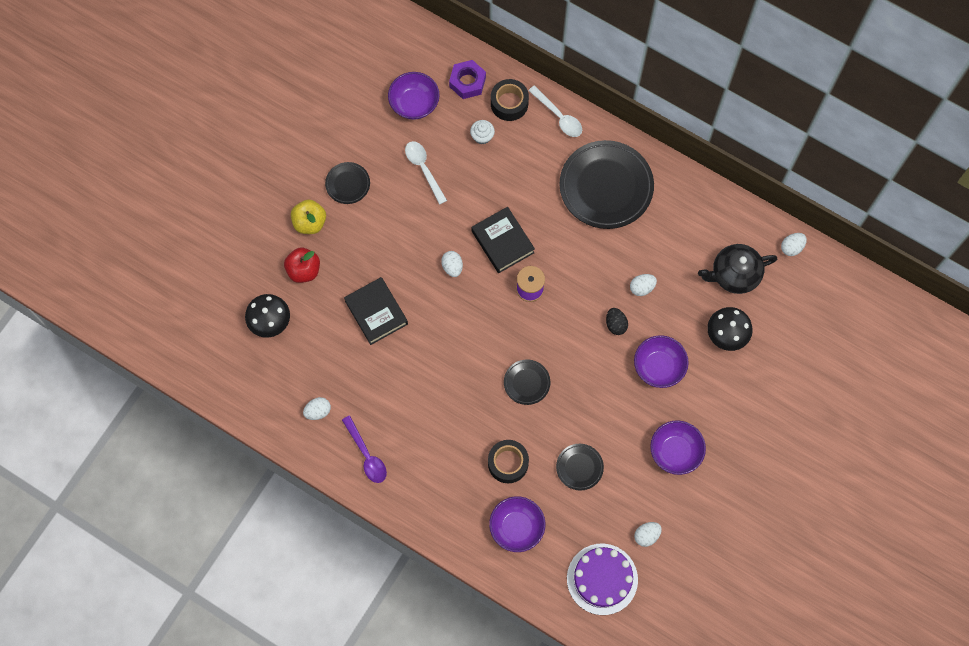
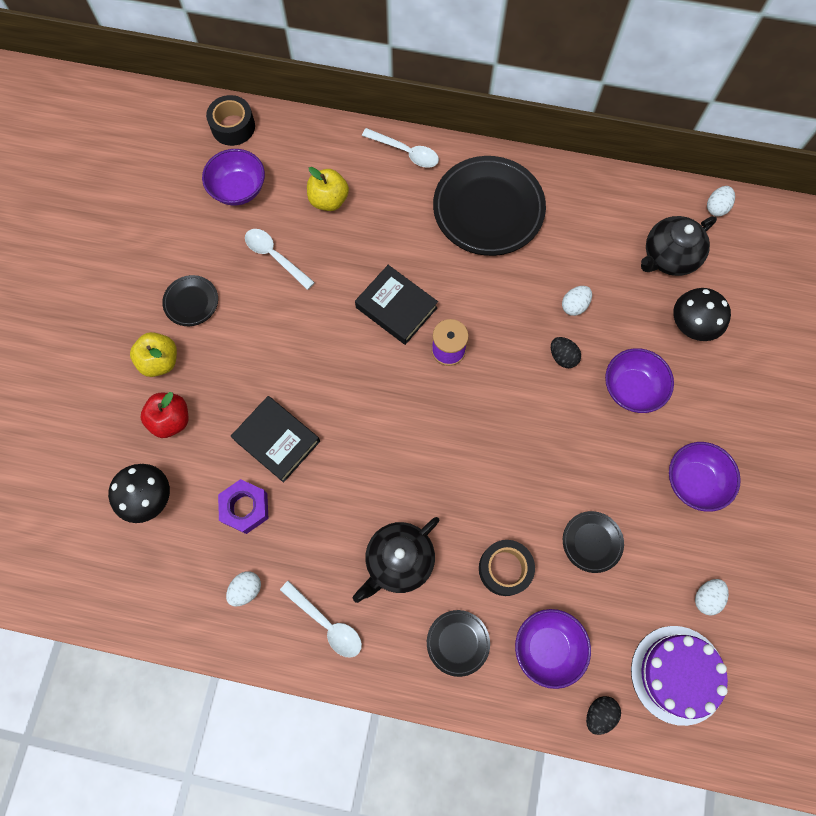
camera: 20 degrees left, 0 degrees up
(366, 455) = (327, 624): purple spoon -> white spoon
(433, 430) = (398, 561): none -> black teapot
(452, 267) = (348, 356): white egg -> none
(467, 82) = (290, 148): purple nut -> purple nut (245, 508)
(482, 136) = (329, 200): white cupcake -> yellow apple
(509, 103) = (346, 156): black tape -> black tape (233, 127)
(526, 383) = (488, 461): black plate -> black plate (458, 642)
(535, 584) = (599, 713): none -> black egg

